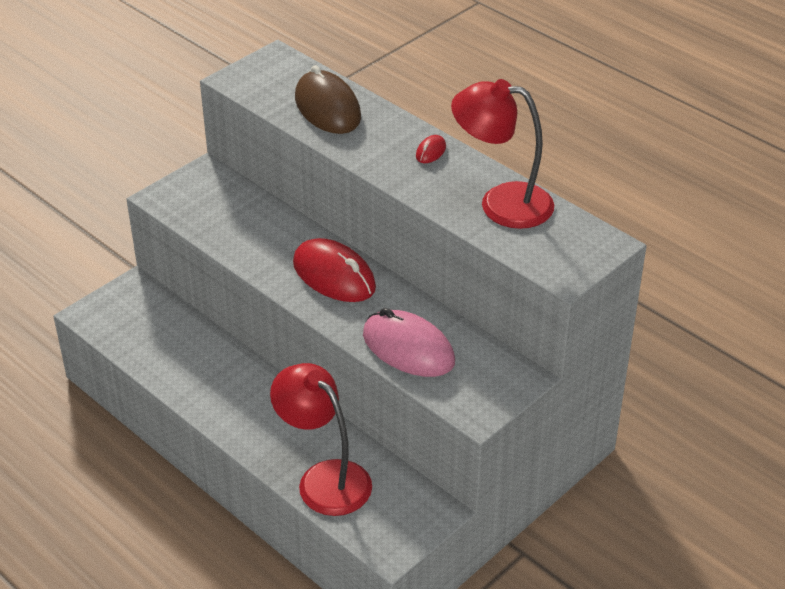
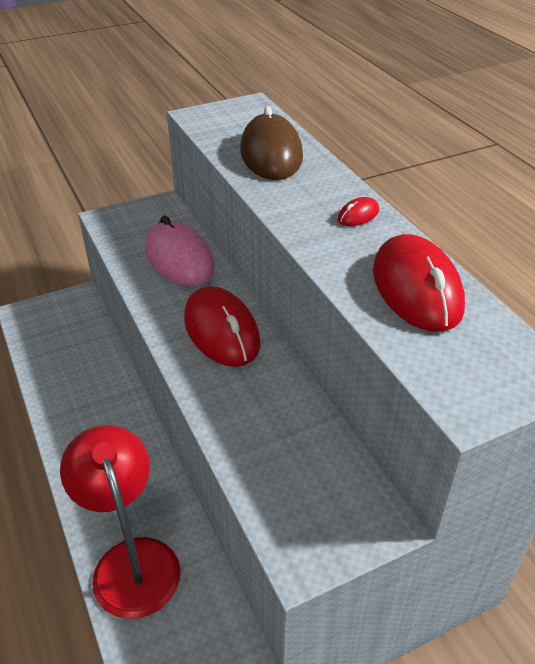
camera: 20 degrees right, 0 degrees up
(408, 349) = (257, 439): pink mouse -> pink mouse (179, 259)
(501, 203) = (416, 289): red lamp -> red mouse

